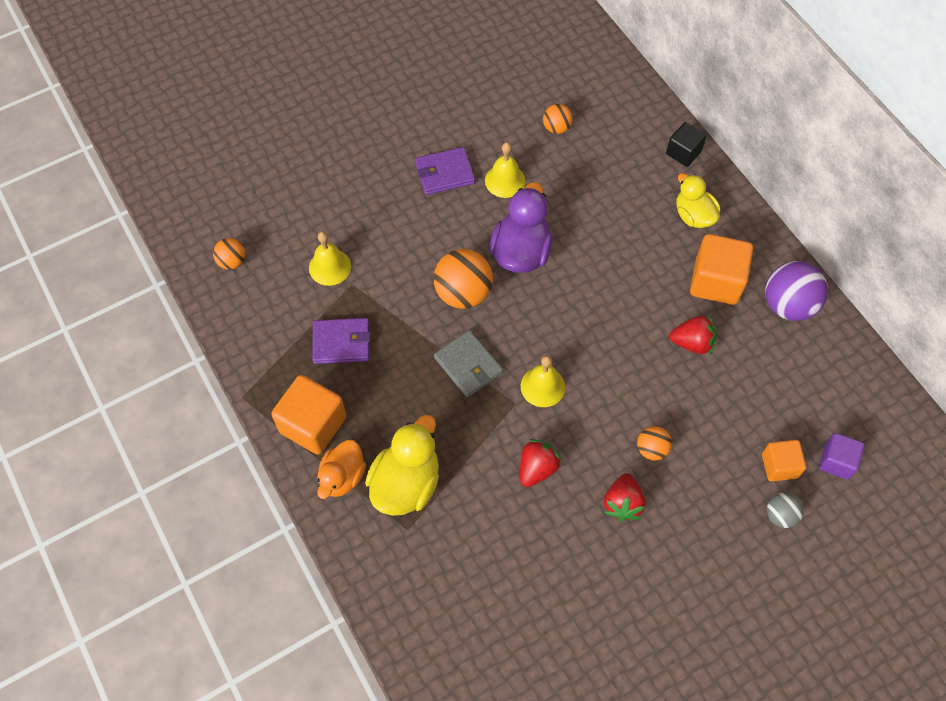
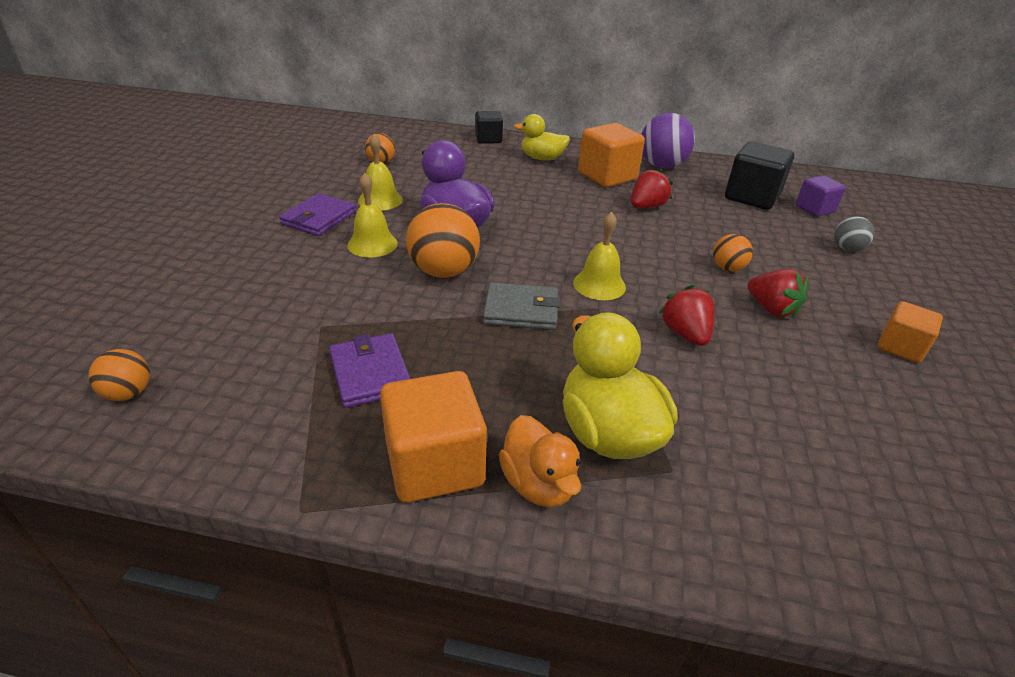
camera: 50 degrees left, 25 degrees down
(330, 267) = (276, 327): yellow bell -> yellow bell (372, 244)
(341, 342) = (370, 373): purple wallet -> purple wallet turned 60 degrees counterclockwise
(779, 466) = (798, 228): orange cube -> orange cube (900, 347)
(804, 404) = (751, 197): none -> black cube

